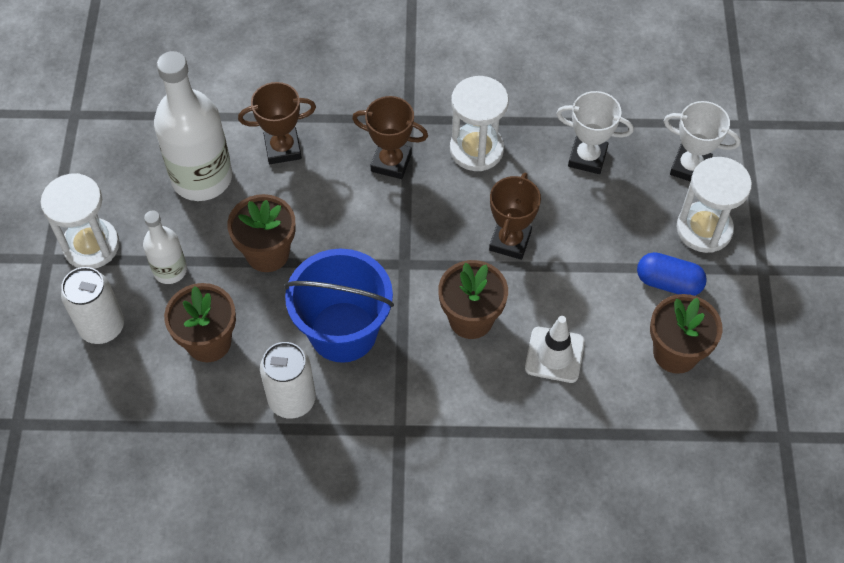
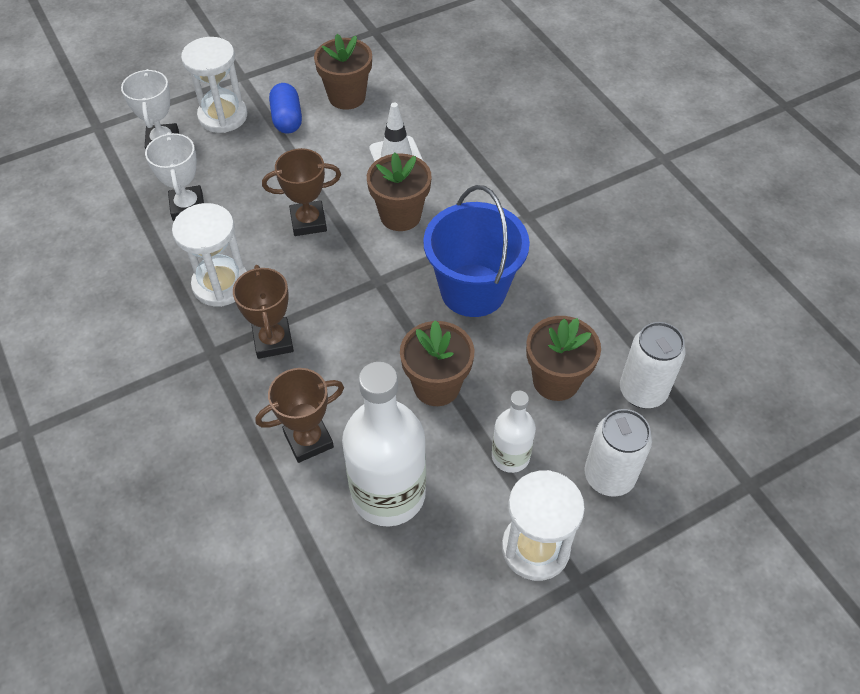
camera: 120 degrees left, 5 degrees down
(283, 148) = (308, 440): brown trophy -> brown trophy turned 75 degrees counterclockwise
(292, 400) = (558, 293): white can -> white can (642, 392)

